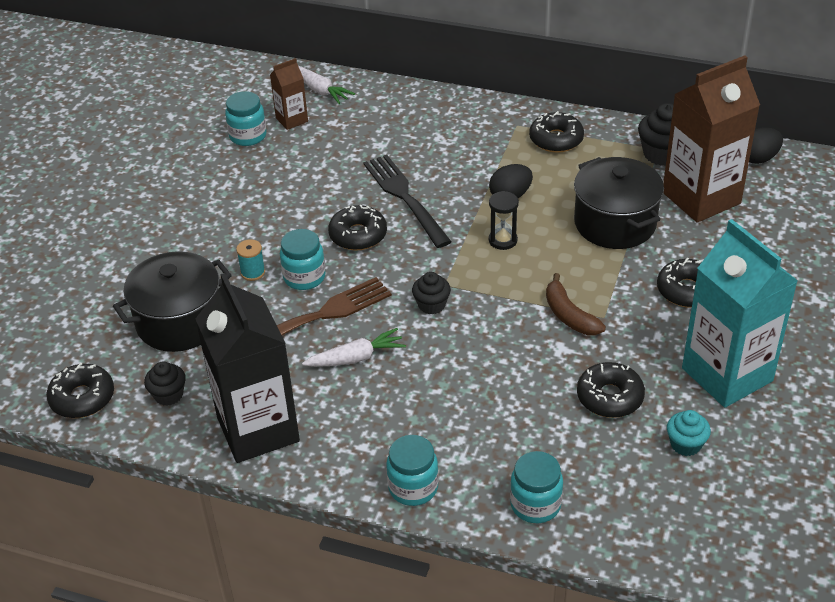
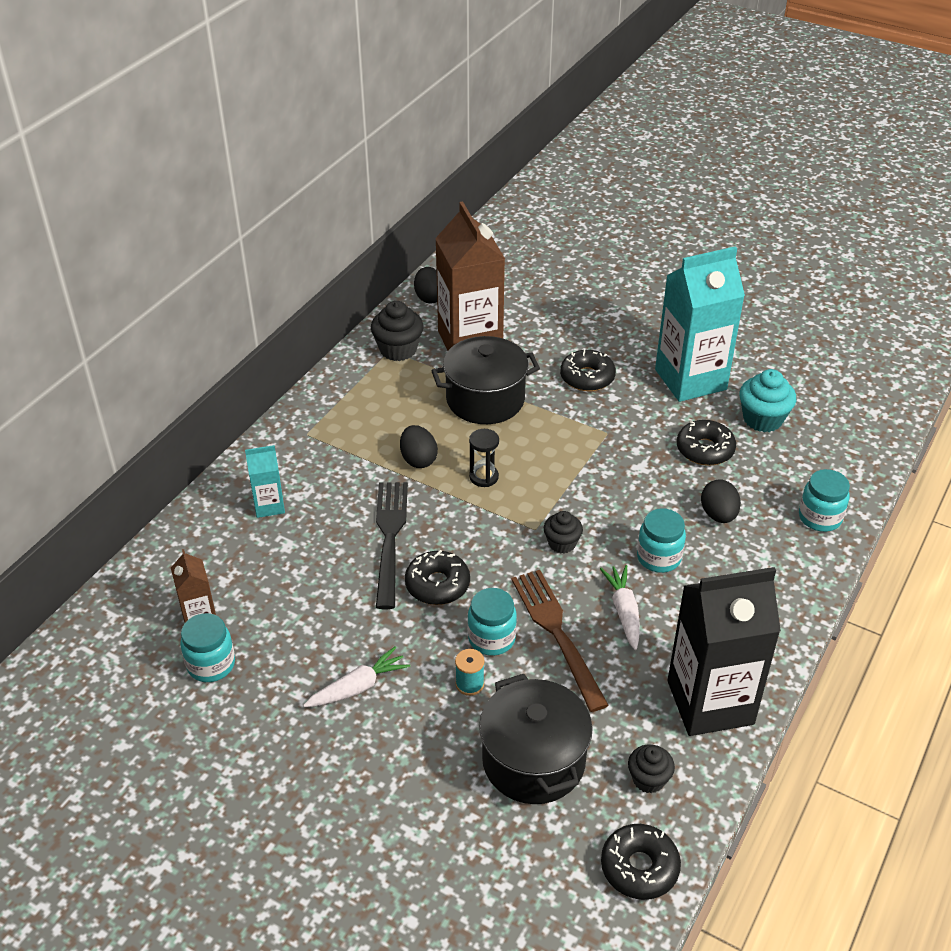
camera: 80 degrees left, 0 degrees up
(320, 90) = (154, 583): white carrot -> white carrot (358, 687)
(405, 198) = (390, 538): black fork -> black fork turned 105 degrees clockwise
(413, 488) = (796, 593): turquoise jar -> turquoise jar (659, 558)
(421, 125) = (269, 506): none -> turquoise carton
(510, 416) = (718, 515): none -> black egg
(556, 139) = (344, 411): black donut -> none
(569, 315) = (600, 453): brown banana -> none
(685, 444) = (762, 419): turquoise cupcake -> turquoise cupcake, size x1.57

